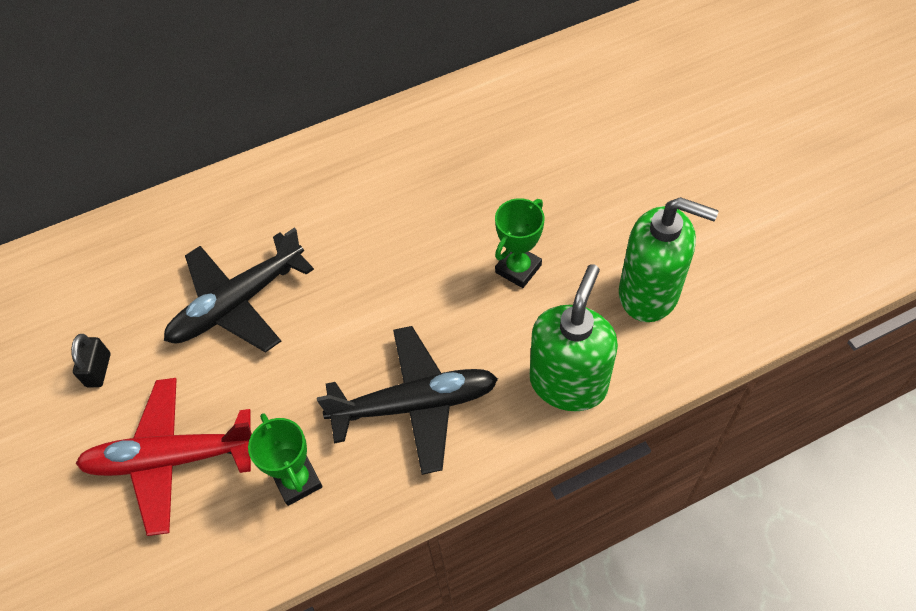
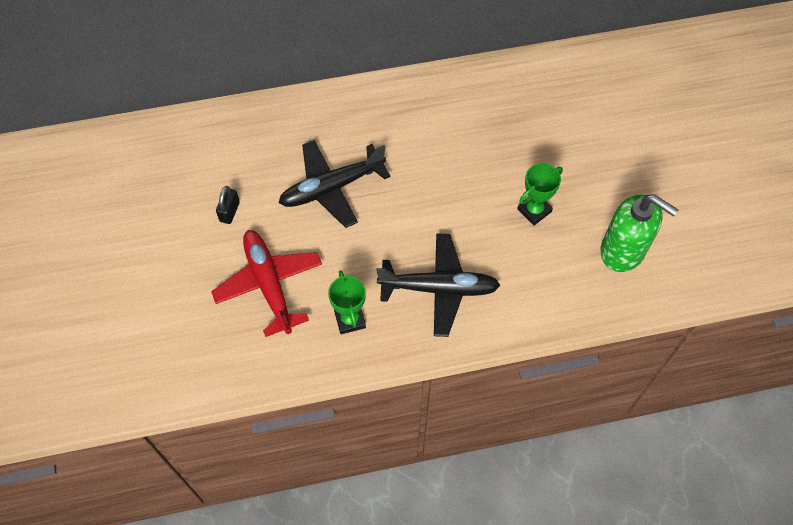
camera: 10 degrees right, 5 degrees up
(171, 459) = (269, 284): red plane -> red plane turned 60 degrees clockwise
(568, 383) = (548, 300): green soap dispenser -> none

